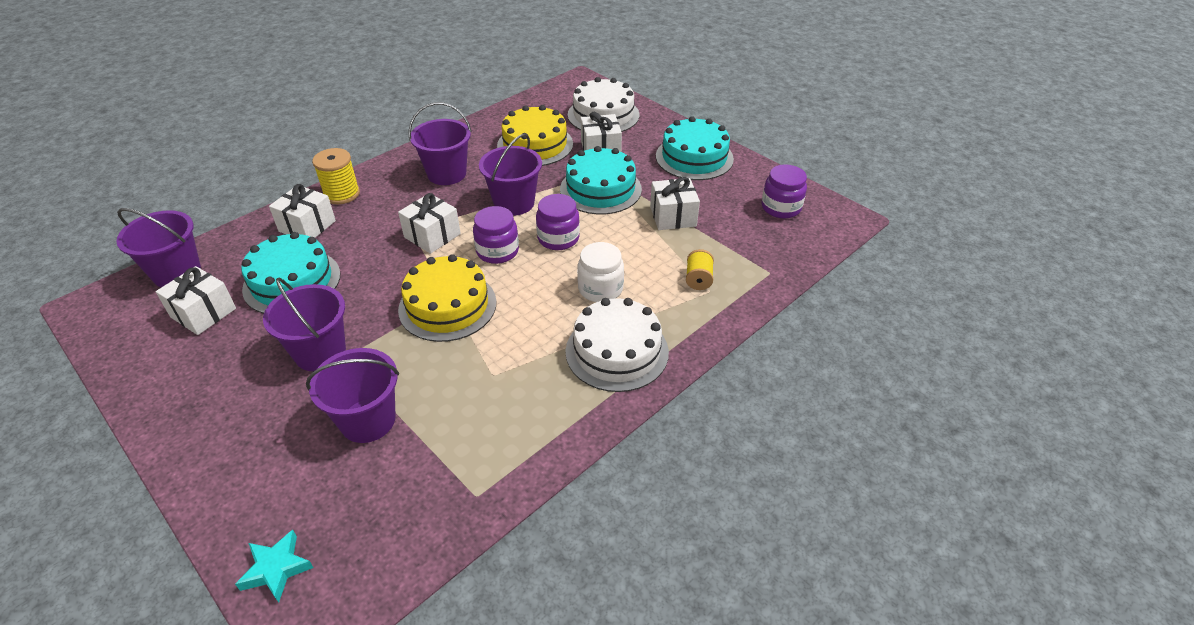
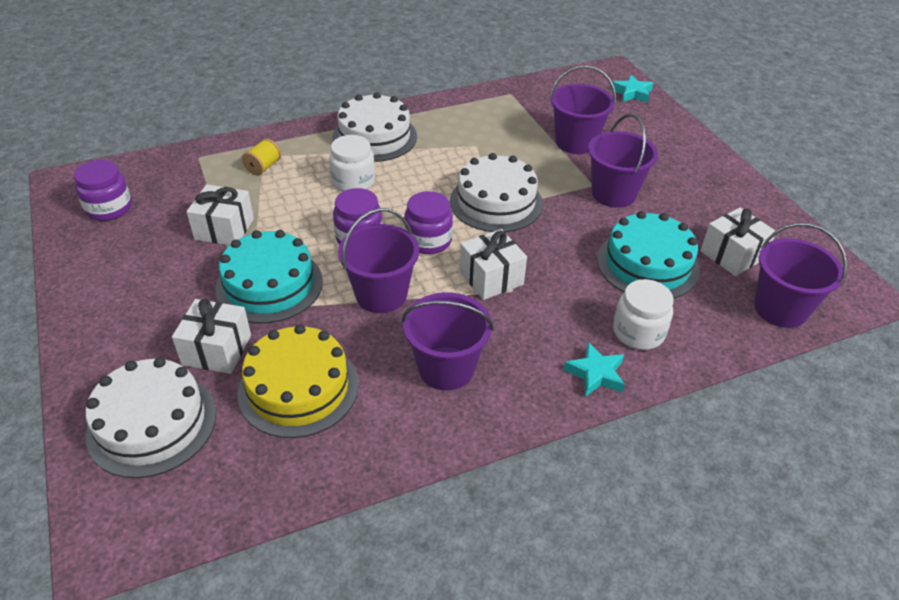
camera: 160 degrees left, 0 degrees up
(307, 226) = (638, 332): white gift -> white jar
(342, 194) = (595, 374): yellow spool -> turquoise star
(447, 306) = (496, 202): yellow cake -> white cake
(694, 157) = (117, 298): turquoise cake -> none

